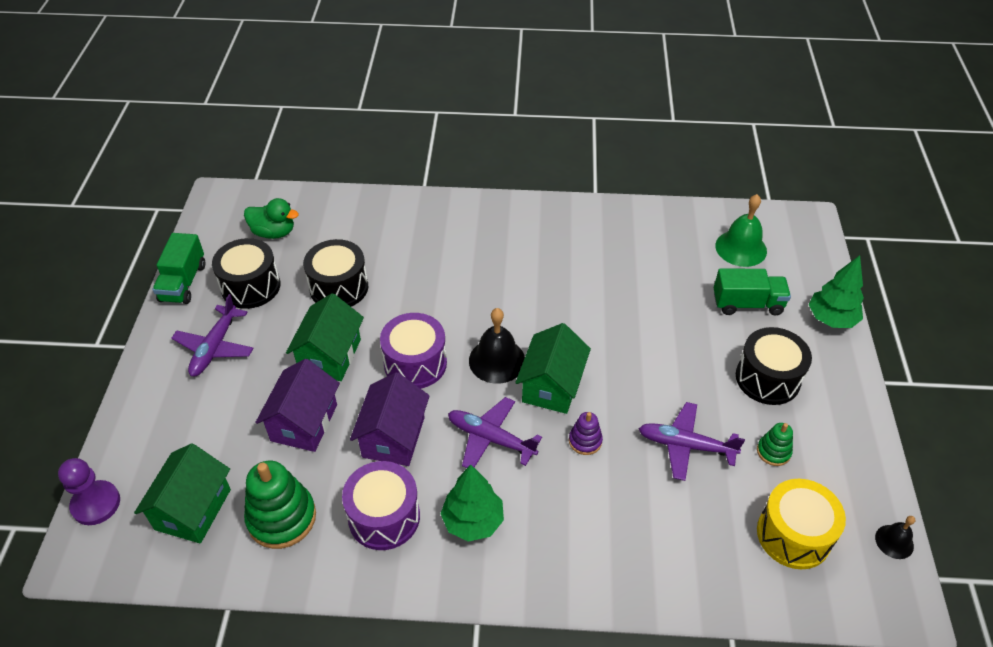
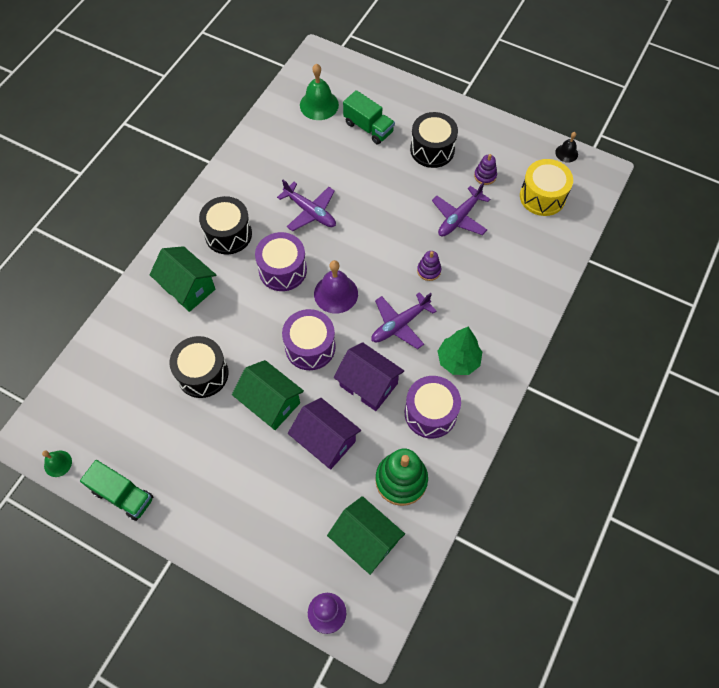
camera: 65 degrees left, 15 degrees up
(200, 226) = (58, 463): none -> green bell
(215, 347) = (214, 487): purple plane -> purple plane (310, 212)
(251, 286) = (161, 441): black drum -> black drum (228, 234)
(274, 232) = (106, 404): green duck -> none
(497, 360) = (336, 293): black bell -> purple bell
(499, 302) = (282, 270): none -> purple drum
(551, 386) = (375, 270): green house -> green house (188, 288)
(747, 304) = (368, 127): green truck -> green truck turned 105 degrees clockwise
(773, 451) = (485, 176): green stacking toy -> purple stacking toy
(831, 319) = (405, 92): green tree -> none

